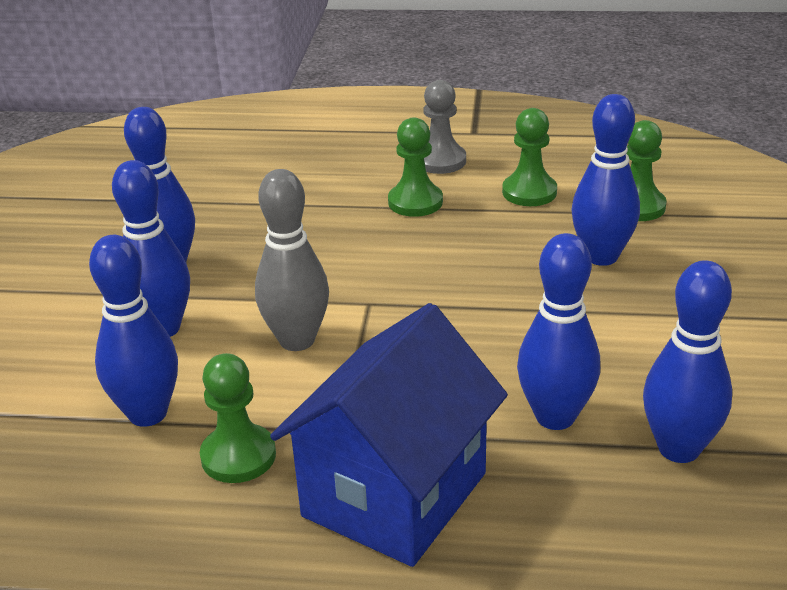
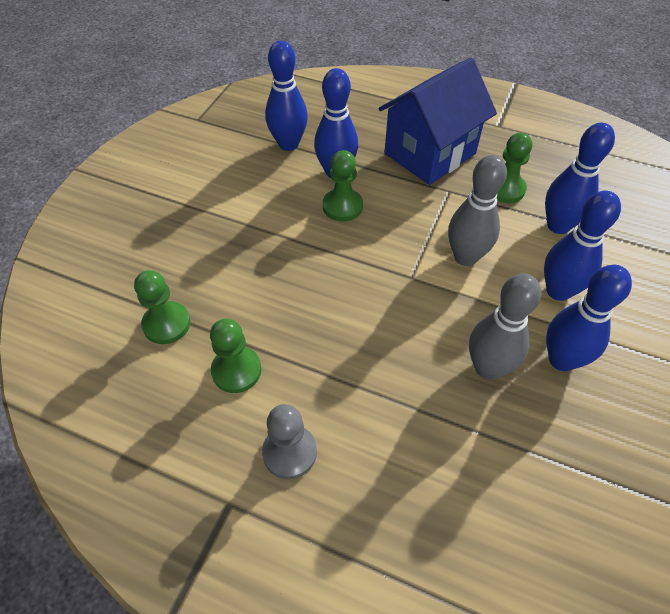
camera: 165 degrees left, 20 degrees up
(257, 244) = (488, 368): none -> grey bowling pin
(415, 202) = (339, 387): green pawn -> green pawn (342, 206)
(601, 256) = (233, 277): blue bowling pin -> none

